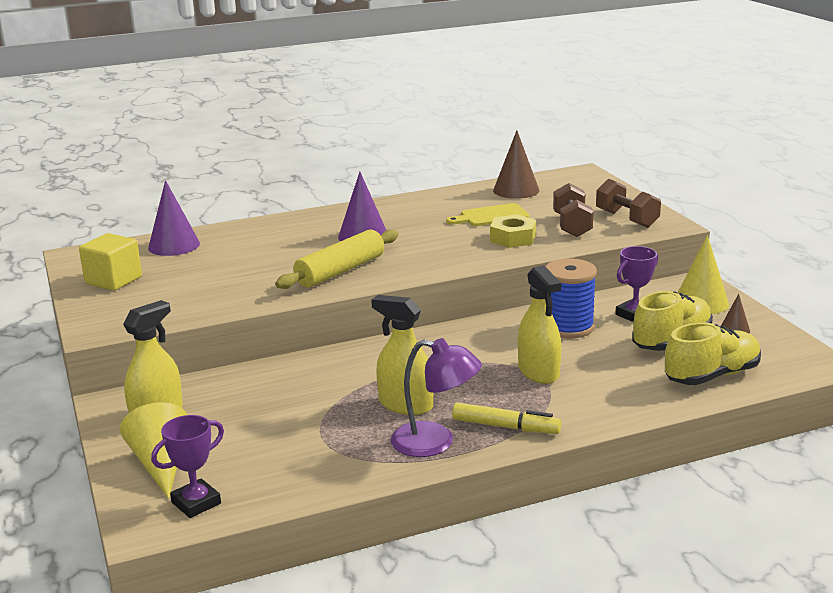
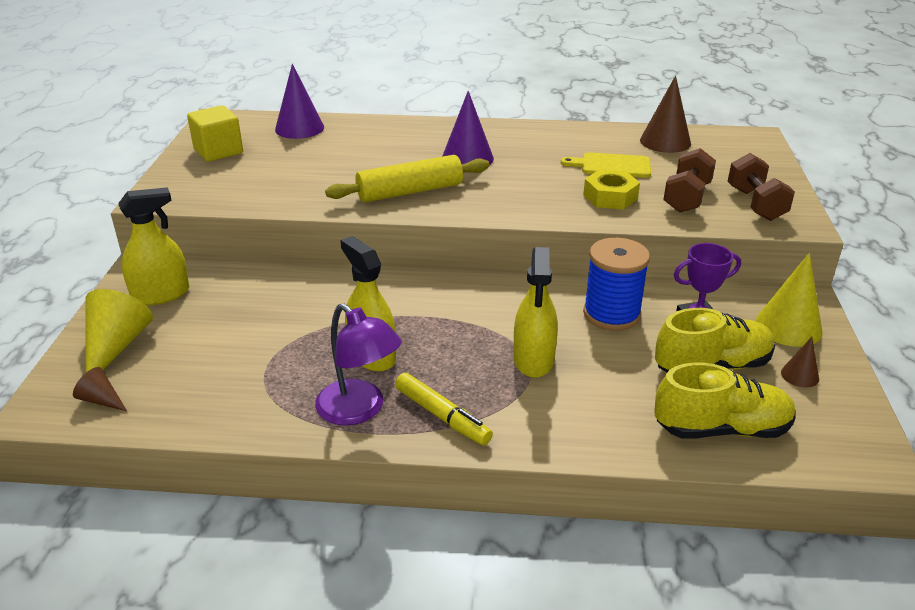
camera: 25 degrees right, 10 degrees up
(196, 503) = (101, 400): purple trophy -> brown cone

